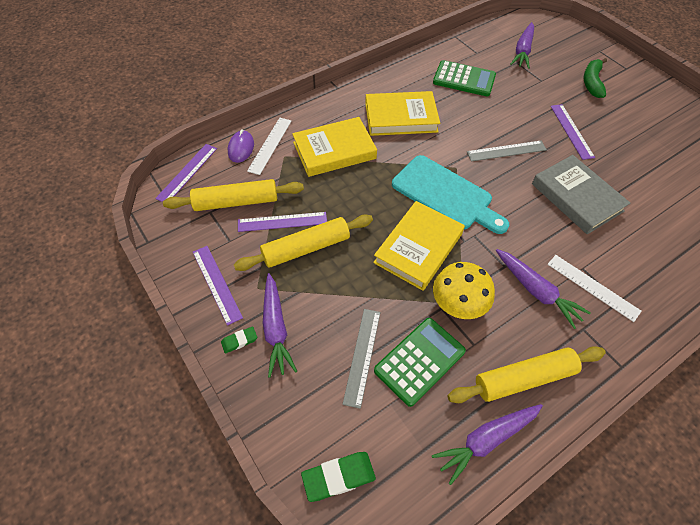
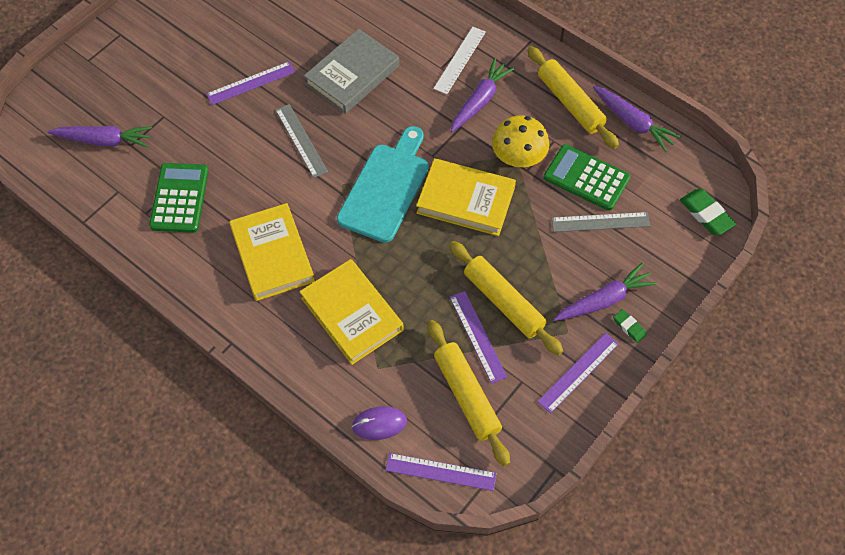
camera: 105 degrees left, 5 degrees up
(270, 145) = (364, 390): white ruler -> none
(592, 82) = (156, 67): green banana -> none

